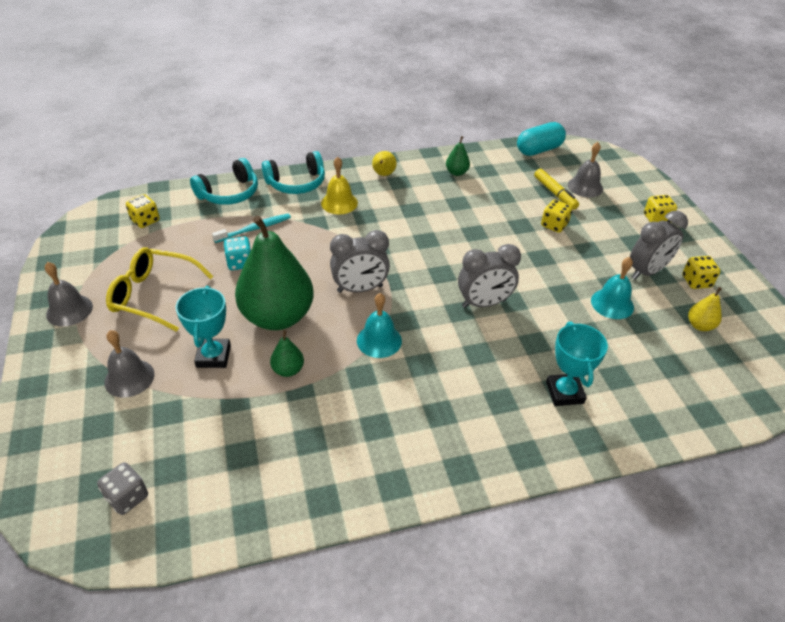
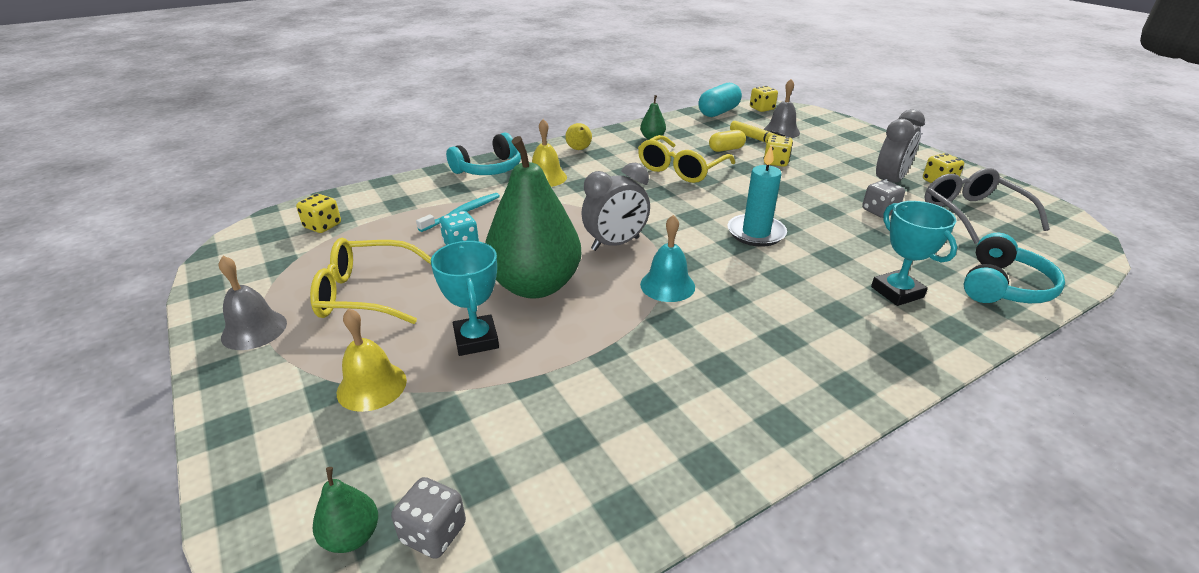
camera: 15 degrees left, 10 degrees down
(129, 378) = (372, 386): grey bell -> yellow bell
(229, 193) = (416, 188): turquoise headphones -> turquoise headphones (1003, 286)
(288, 370) = (579, 334): green pear -> green pear (352, 536)
(461, 216) = (681, 169): none -> yellow glasses
(484, 303) = (756, 233): grey clock -> turquoise candle
(517, 200) = (726, 149): none -> yellow capsule
(612, 303) = (879, 211): turquoise bell -> grey dice
(656, 219) = (863, 144): yellow dice -> yellow dice (762, 109)
(700, 325) = (972, 213): yellow pear -> grey glasses

